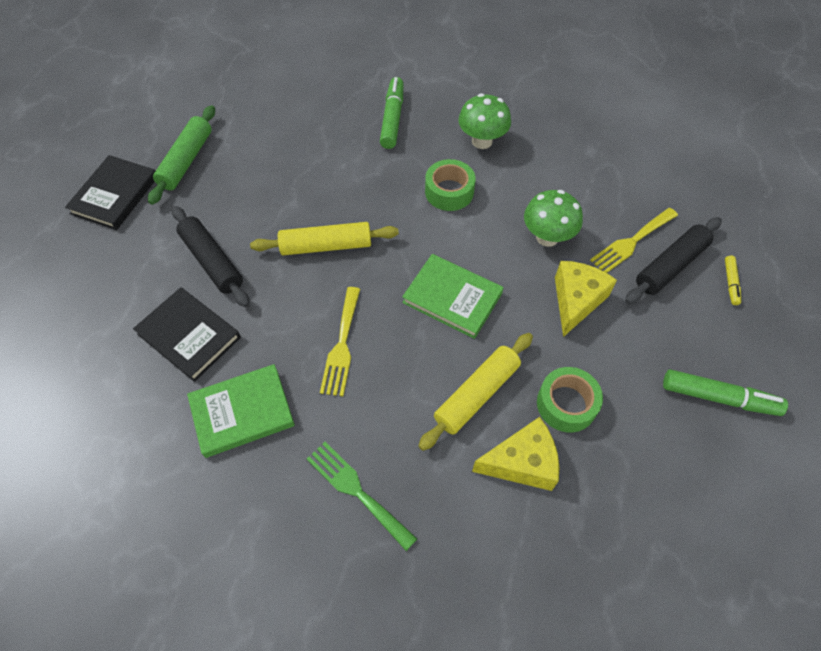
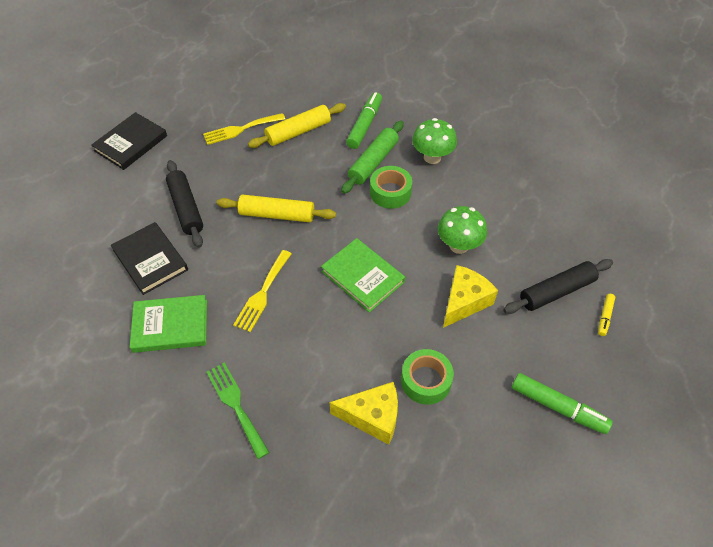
camera: 15 degrees right, 5 degrees down
(186, 160) = (192, 127): green rolling pin -> green rolling pin (373, 162)
(477, 394) = (355, 356): yellow rolling pin -> yellow rolling pin (298, 132)
(631, 242) = (530, 265): yellow fork -> yellow fork (240, 129)

